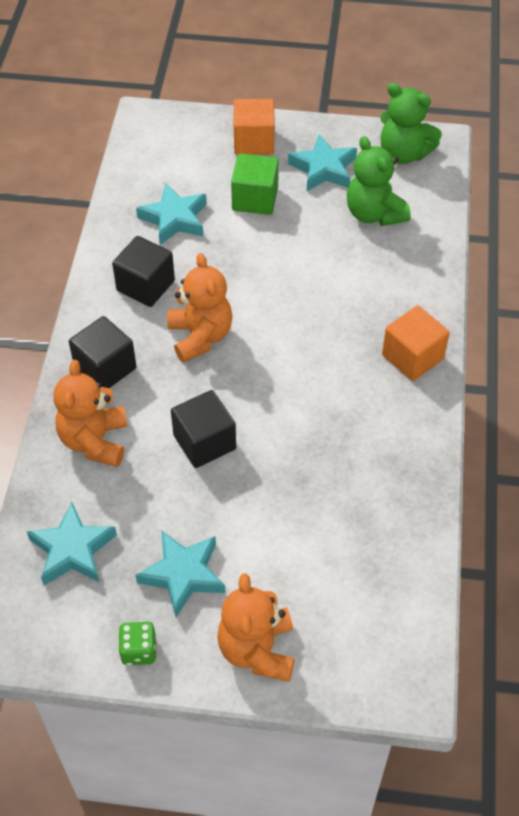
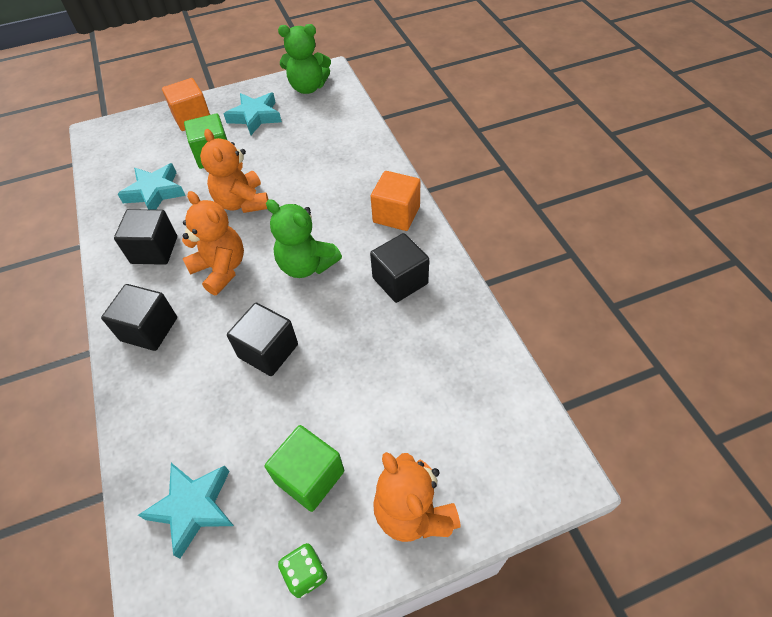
camera: 25 degrees left, 0 degrees up
(95, 441) = (168, 395): orange teddy bear -> orange teddy bear (242, 202)
(183, 575) = (310, 476): turquoise star -> green cube
(372, 432) = (400, 281): none -> black cube
(374, 214) = (309, 131): green teddy bear -> green teddy bear (306, 265)

